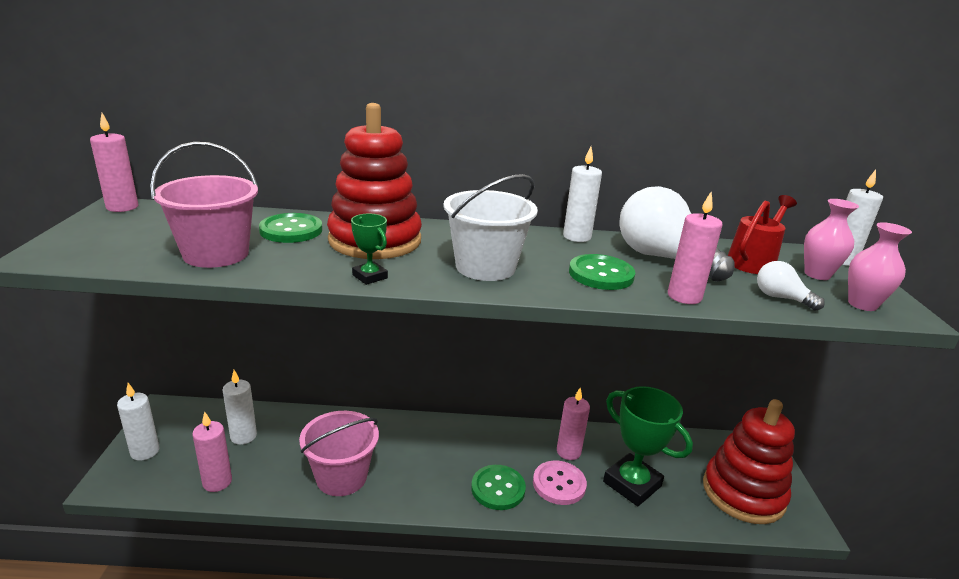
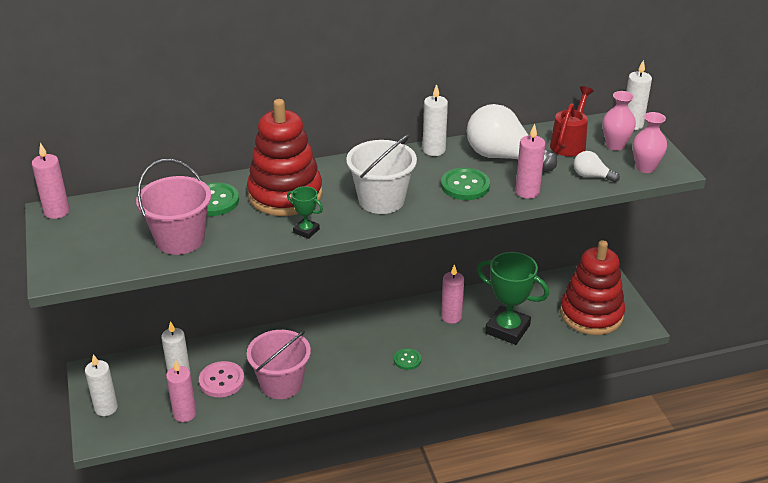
camera: 15 degrees left, 10 degrees up
(498, 488) = (407, 360): green button -> green button, size x0.63
(559, 484) = (452, 344): pink button -> pink button (221, 380)

